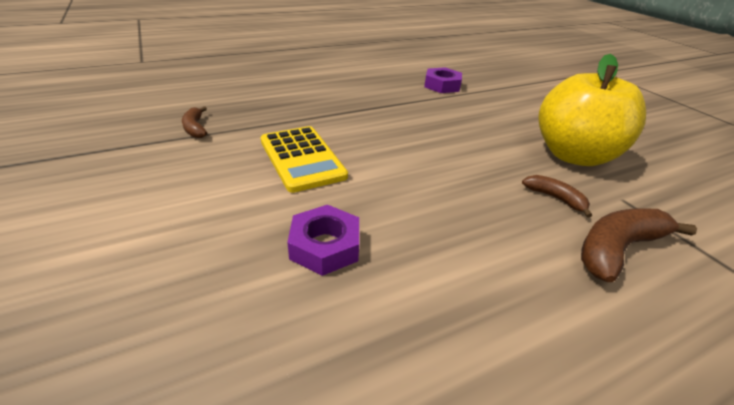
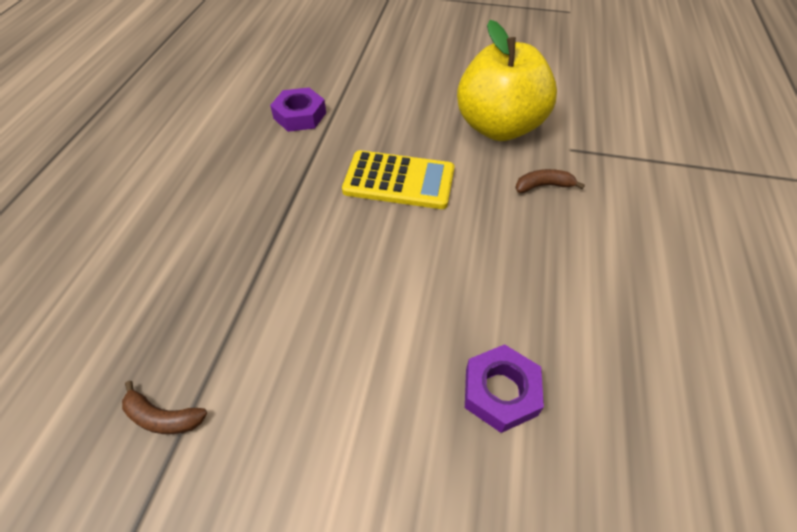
camera: 50 degrees left, 15 degrees up
(302, 158) = (340, 332): yellow calculator -> yellow calculator (399, 180)
(617, 249) = (617, 200): brown banana -> none

